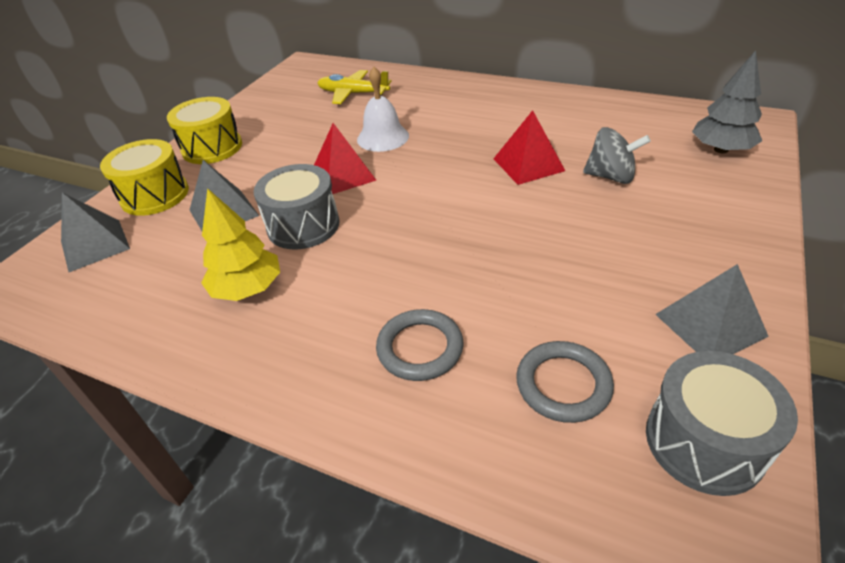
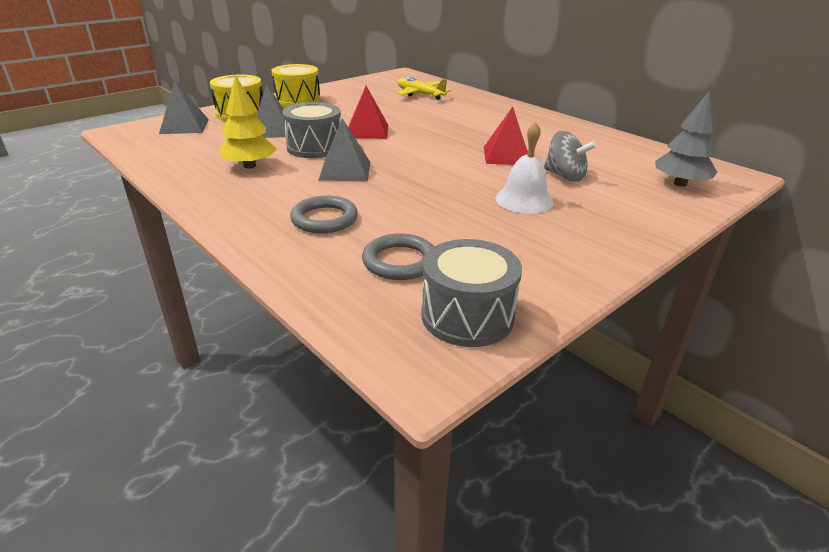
camera: 20 degrees right, 10 degrees down
(383, 137) = (415, 119): white bell -> white bell (524, 200)
(710, 325) = (546, 266): grey pyramid -> grey pyramid (345, 170)

